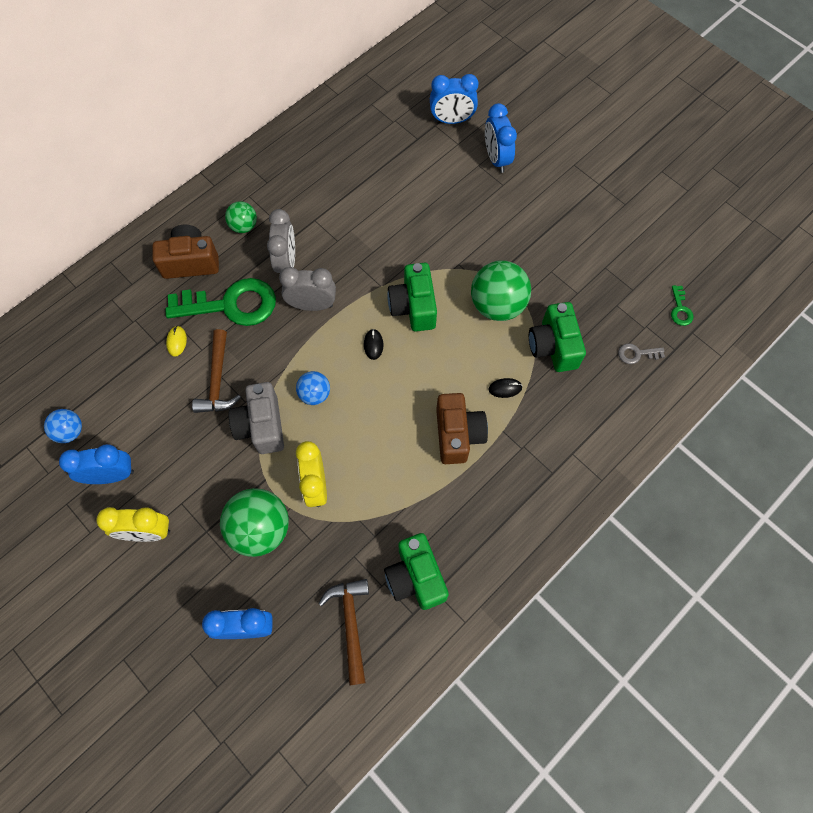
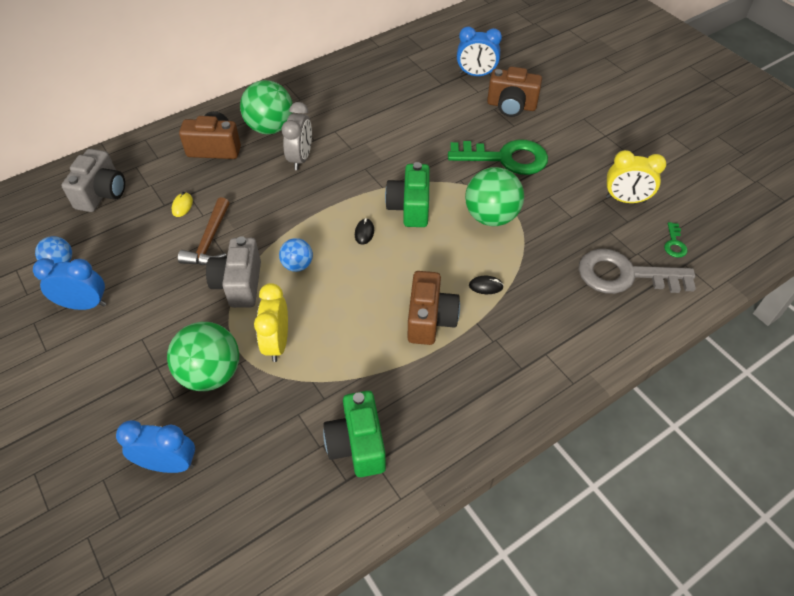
camera: 10 degrees right, 15 degrees down
(86, 339) = (102, 193): none -> grey camera
(147, 532) = (100, 359): yellow clock -> yellow clock (625, 200)
(231, 304) = (241, 184): green key -> green key (505, 158)
(244, 226) = (270, 128): green ball -> green ball, size x1.82
(312, 305) = (315, 194): grey clock -> none
(350, 624) = (277, 479): brown hammer -> none
(496, 159) = (511, 106): blue clock -> brown camera
(553, 346) = (541, 257): green camera -> none
(636, 354) = (625, 275): grey key -> grey key, size x2.41

